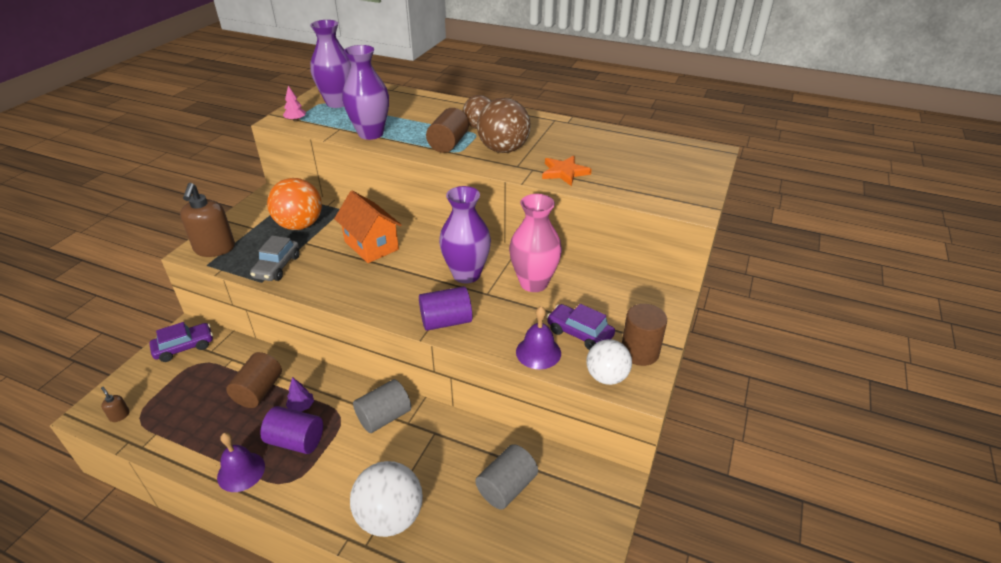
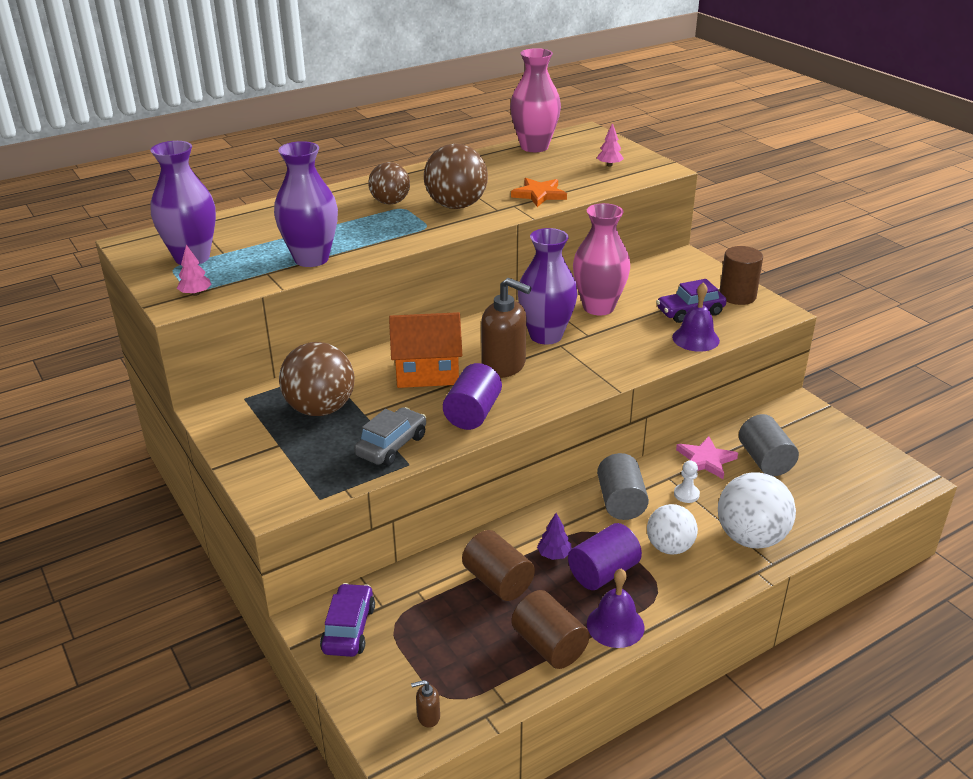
camera: 55 degrees left, 5 degrees down
(215, 249) = (290, 484): brown soap dispenser -> brown soap dispenser (504, 366)
(277, 267) = (391, 445): grey car -> grey car turned 105 degrees counterclockwise
(300, 225) = (320, 409): orange ball -> brown ball
(420, 452) = (686, 494): none -> white pawn
(446, 321) = (607, 369): purple cylinder -> purple cylinder (472, 413)
(448, 144) = (402, 226): brown cylinder -> brown cylinder (549, 645)
(475, 446) = (705, 460): none -> pink star
(606, 377) = (753, 320): white ball -> white ball (669, 547)
(647, 142) = (534, 147): none -> pink vase
(663, 182) = (609, 165): none -> pink tree

